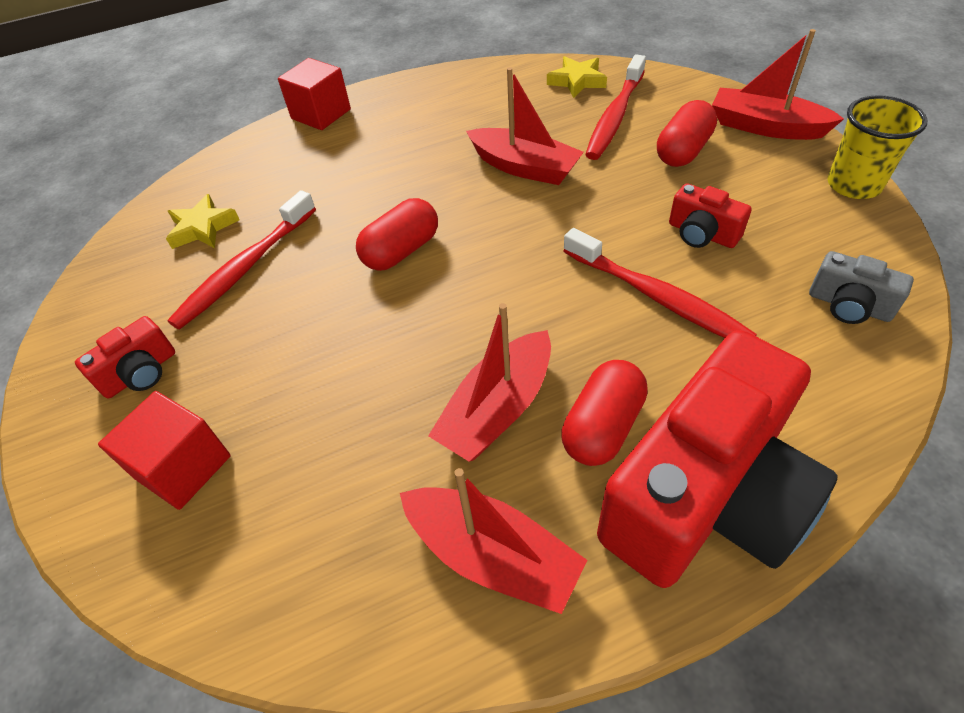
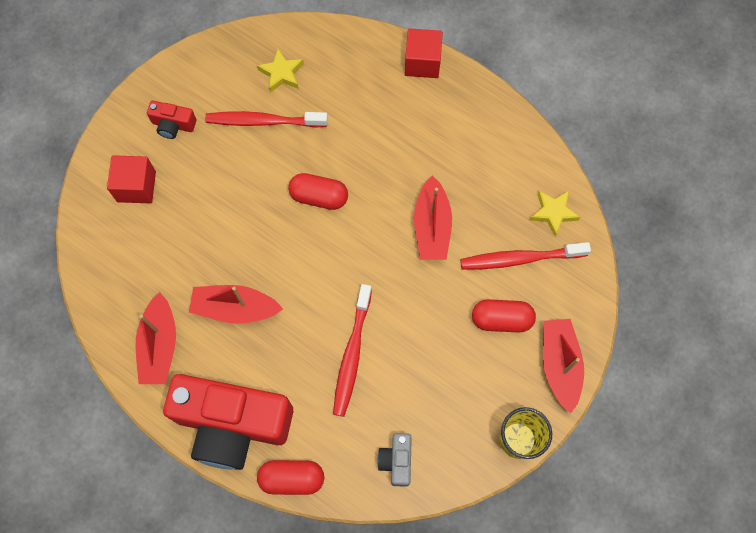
camera: 55 degrees right, 20 degrees up
(602, 426) = (249, 362): red capsule -> red capsule (292, 478)
(702, 234) = (419, 361): red camera -> none

